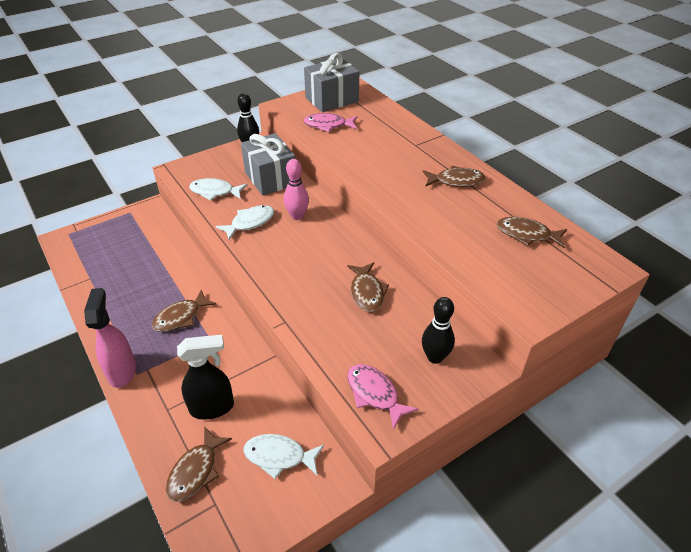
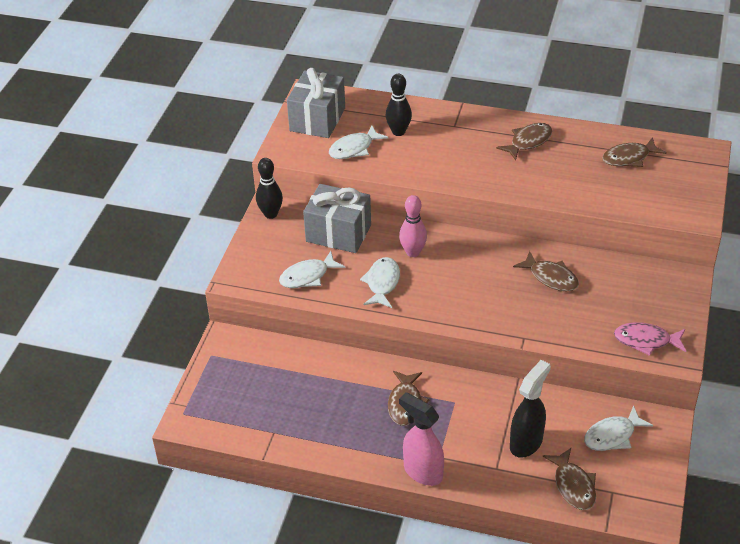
camera: 40 degrees left, 0 degrees up
(328, 125) = (354, 148): pink fish -> white fish
(435, 357) = (651, 291): black bowling pin -> black bowling pin (398, 132)

